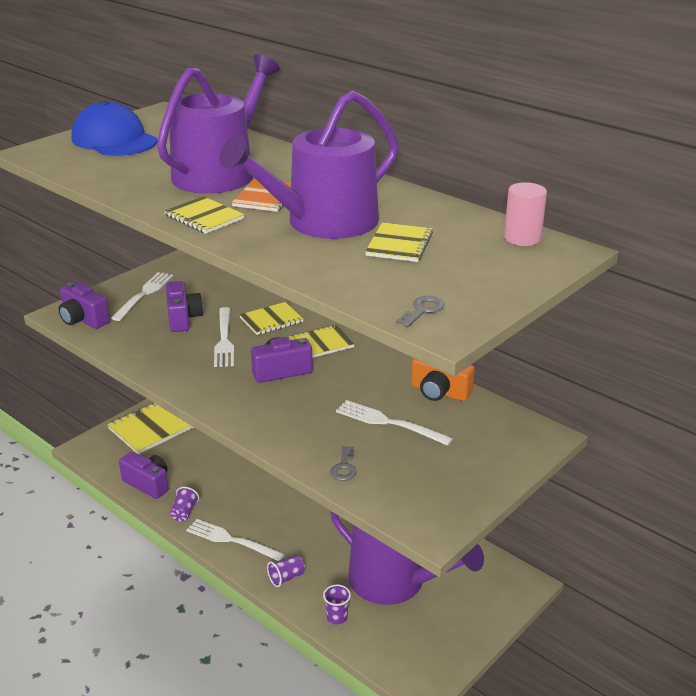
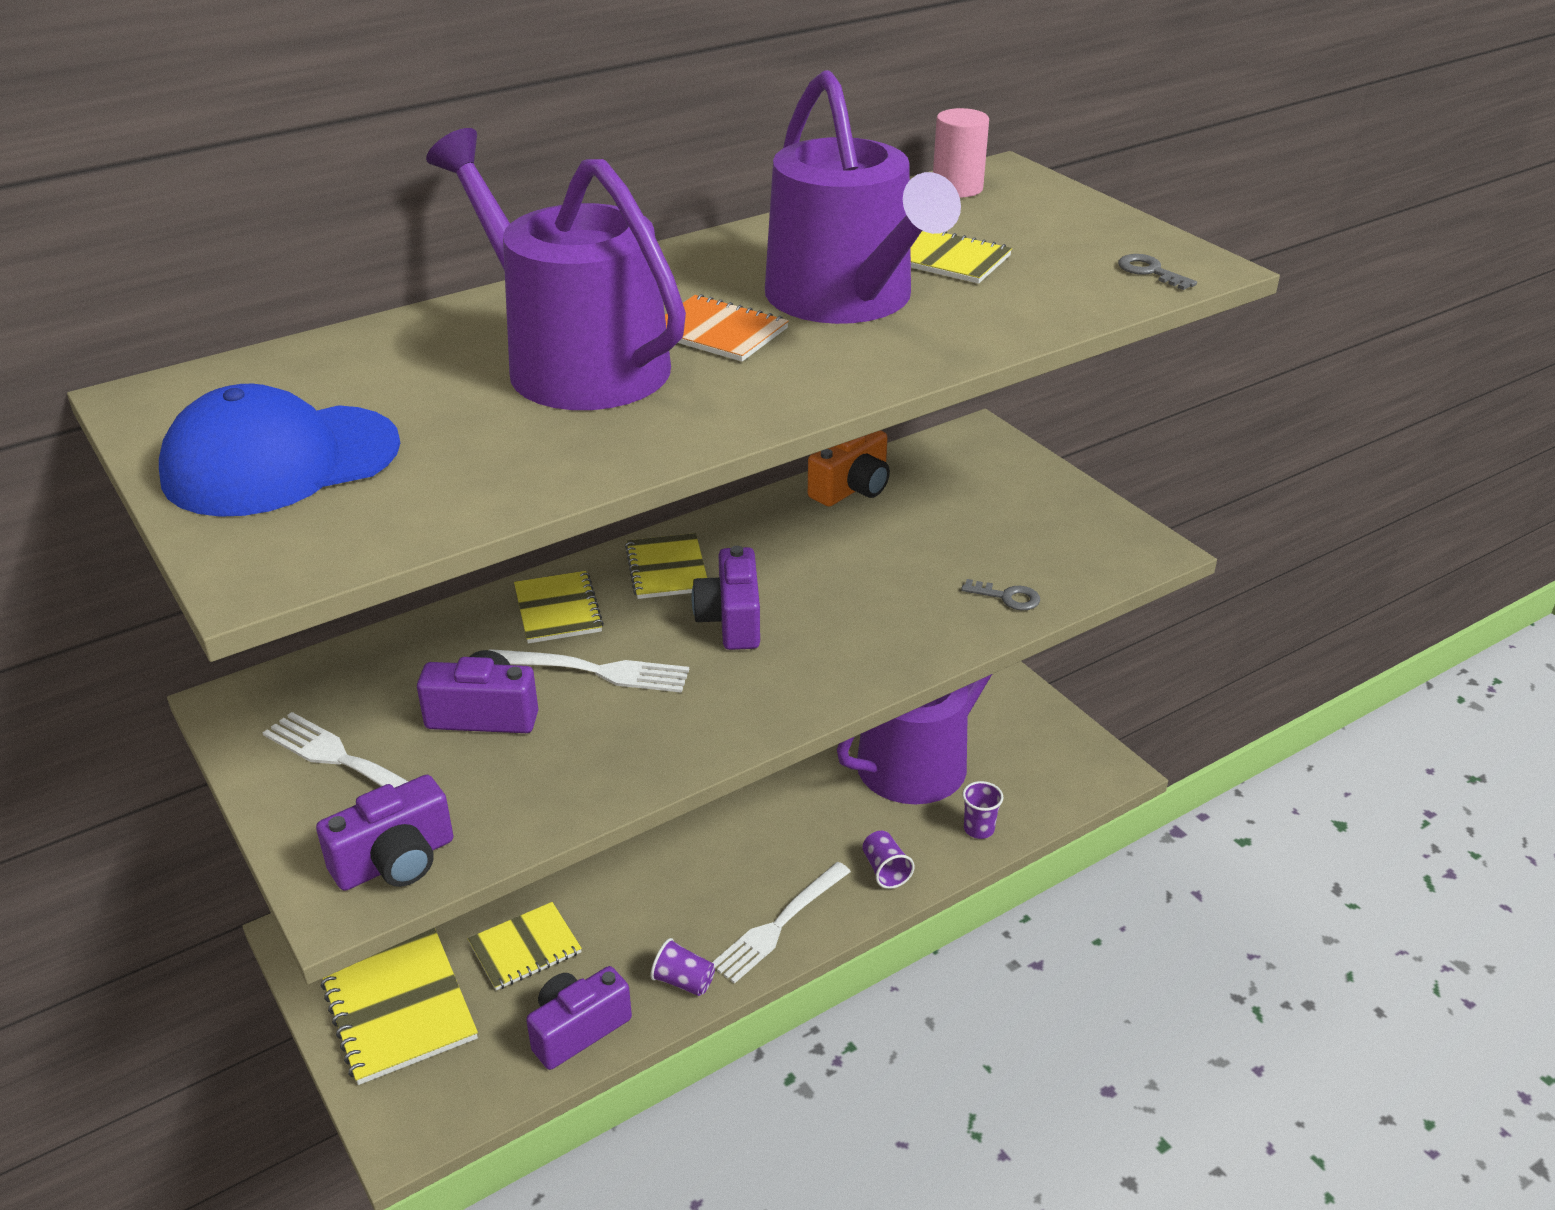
camera: 75 degrees left, 5 degrees up
(204, 217) = (774, 390): yellow notebook -> yellow notebook (525, 948)
(388, 422) = (912, 543): white fork -> none

